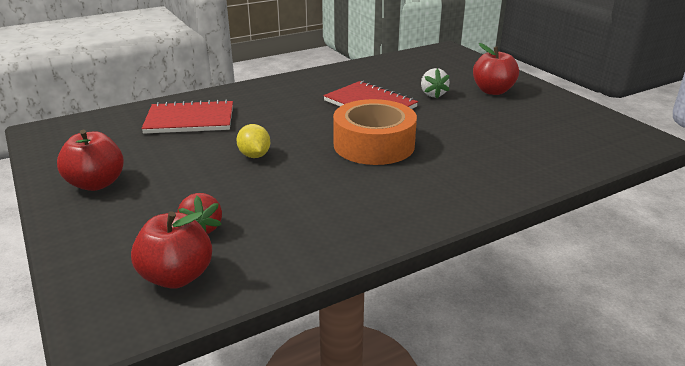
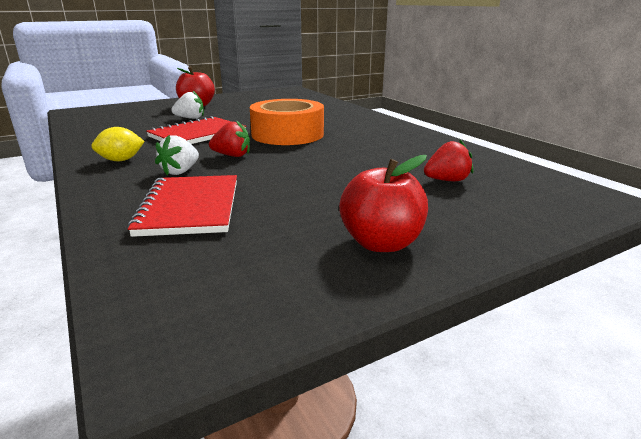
camera: 90 degrees left, 5 degrees down
(177, 276) = (518, 183): red apple -> none
(254, 155) = (304, 170): yellow lemon -> yellow lemon (121, 160)
(262, 109) = (180, 172): none -> white strawberry
(300, 123) = (232, 155): none -> red strawberry

